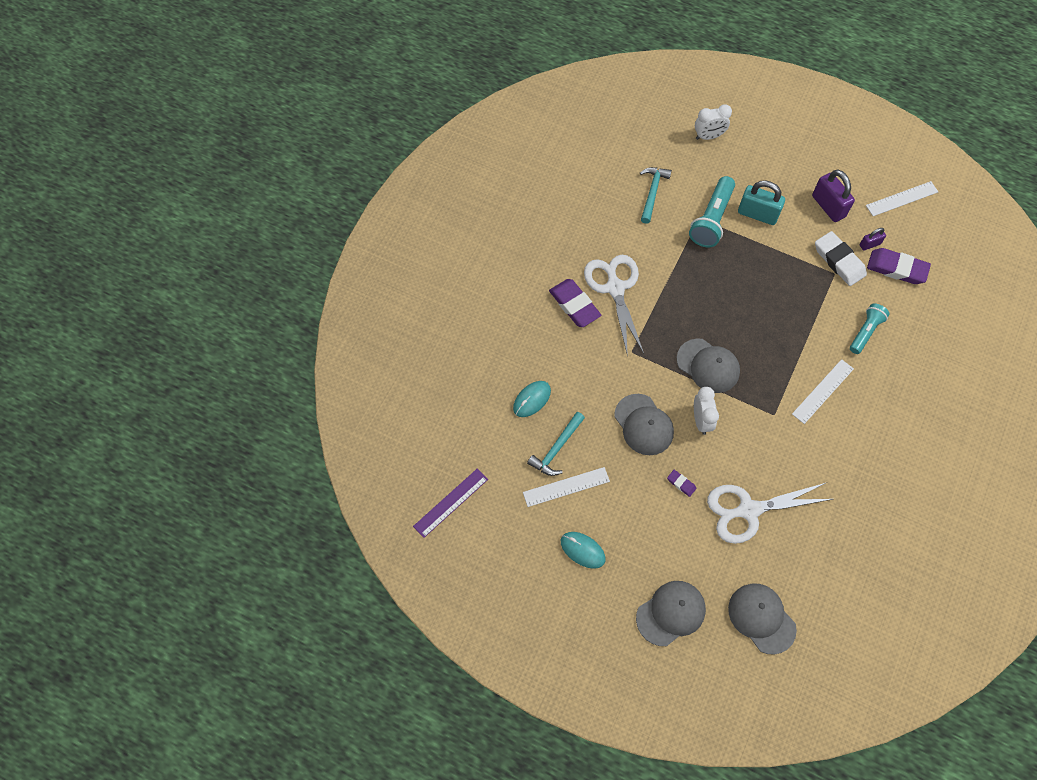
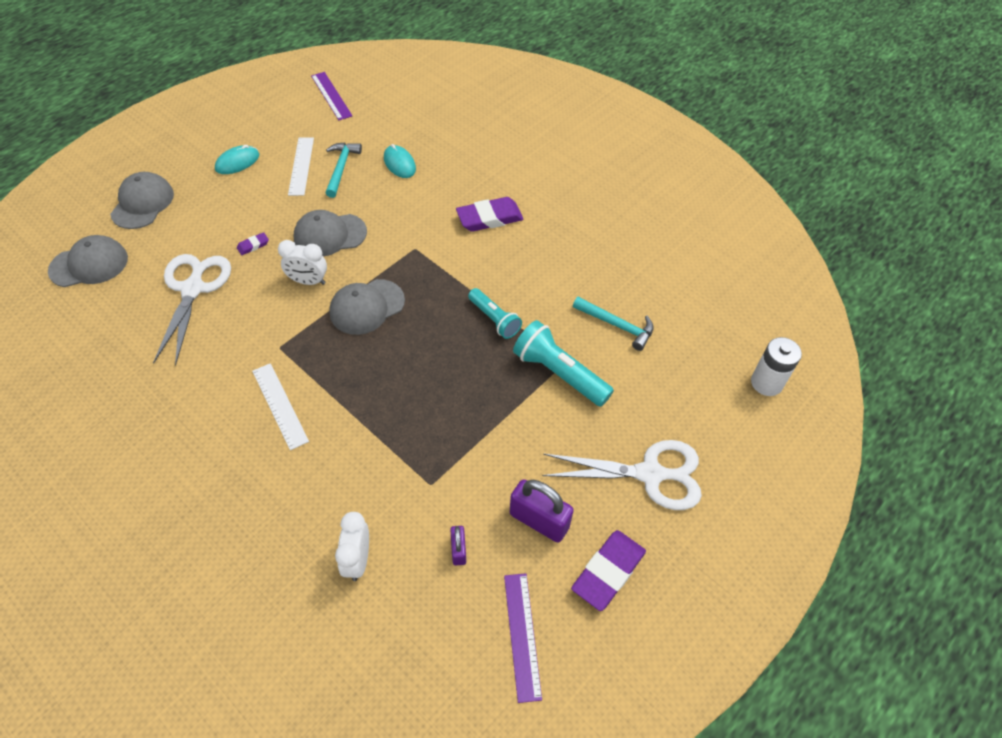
camera: 105 degrees right, 10 degrees down
(556, 449) = (341, 168): turquoise hammer -> turquoise hammer turned 45 degrees clockwise
(615, 288) = (497, 255): white scissors -> white scissors (650, 474)
(664, 100) = (766, 383): none -> white battery
(671, 613) = (142, 203): grey cap -> grey cap turned 150 degrees counterclockwise
(708, 136) = (694, 413): white clock -> white clock (358, 560)
(757, 214) = (552, 427): turquoise padlock -> none
(828, 206) = (539, 520): purple padlock -> purple padlock turned 45 degrees clockwise
(839, 261) = (447, 498): white eraser -> none
(865, 332) = (331, 486): turquoise flashlight -> turquoise flashlight (494, 319)
(896, 268) = (406, 570): purple eraser -> purple eraser (608, 571)
(902, 199) = (522, 635): white ruler -> purple ruler

